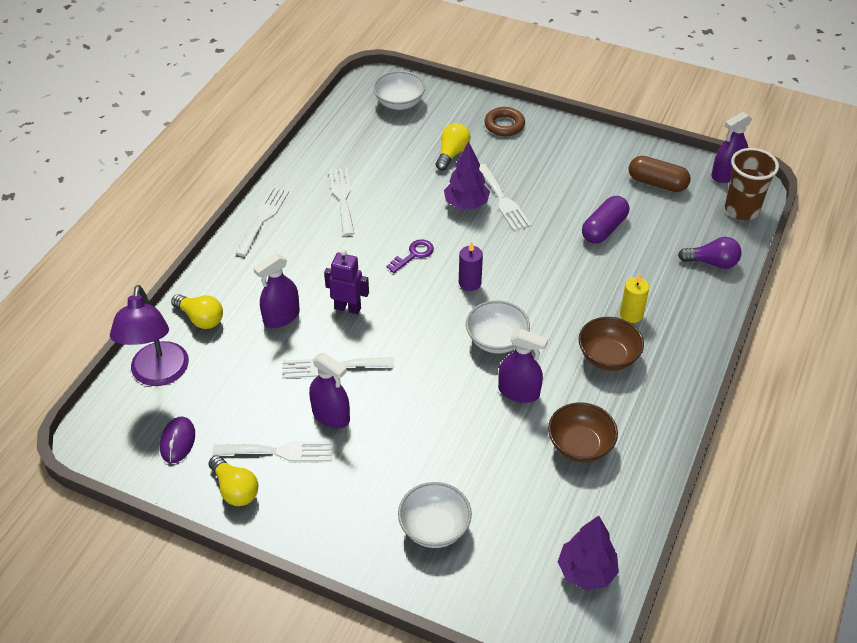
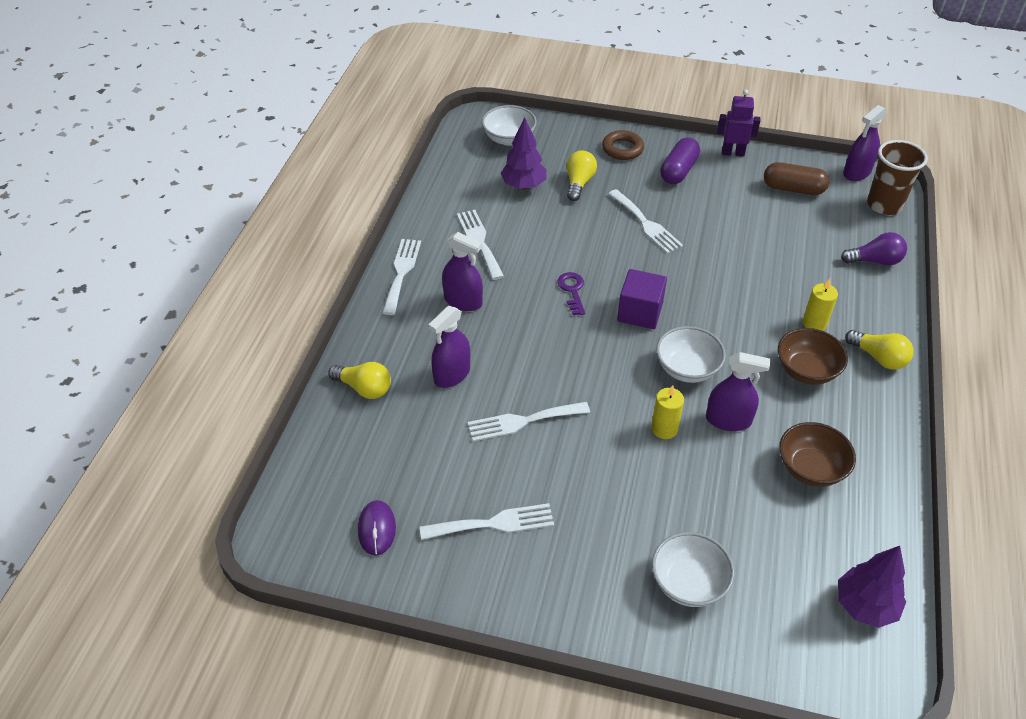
camera: 10 degrees left, 0 degrees up
(158, 374) = (334, 456): purple lamp -> none
(235, 489) = (457, 574): yellow light bulb -> yellow light bulb (878, 358)
(331, 415) = (538, 475): purple spray bottle -> purple spray bottle (463, 301)
(348, 308) = (520, 355): purple robot -> purple robot (733, 153)
(413, 255) = (572, 291): purple key -> purple key turned 45 degrees counterclockwise
(457, 391) = (664, 429): none -> yellow candle
(466, 204) = (610, 233): purple tree -> purple tree (523, 185)
(469, 283) = (640, 312): purple candle -> purple cube
(604, 229) = (757, 240): purple capsule -> purple capsule (678, 171)

